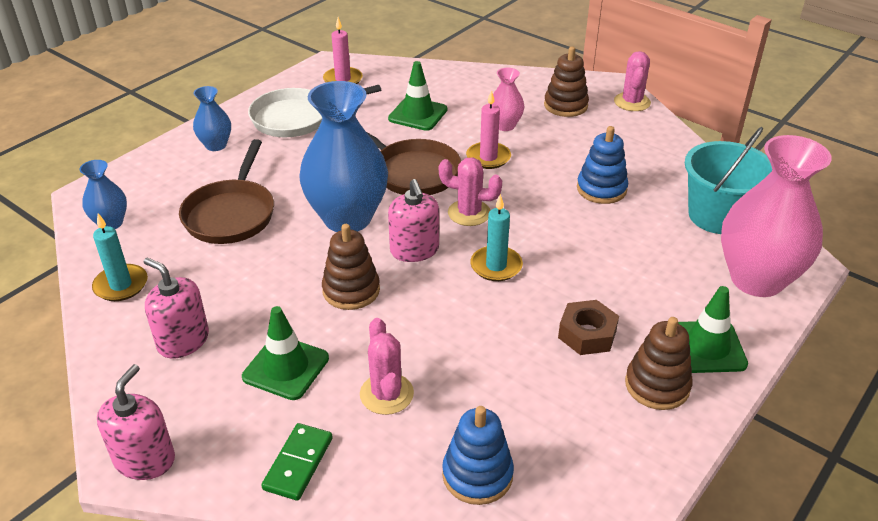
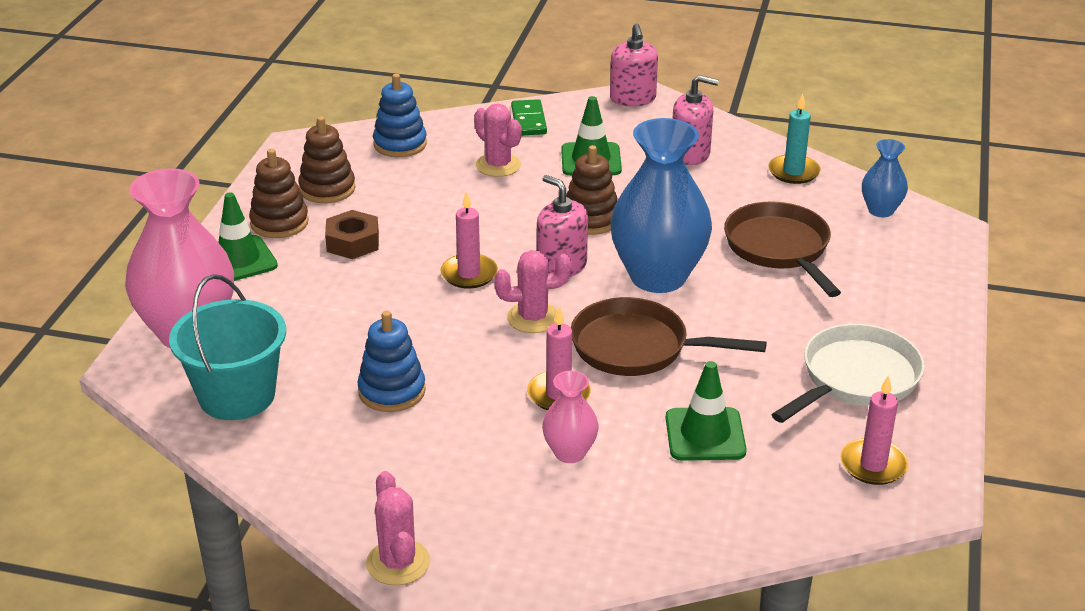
camera: 155 degrees right, 5 degrees down
(216, 145) = (900, 313): blue vase -> none
(496, 266) = (469, 274): turquoise candle -> pink candle
(565, 105) = (501, 521): brown stacking toy -> brown stacking toy (327, 189)

